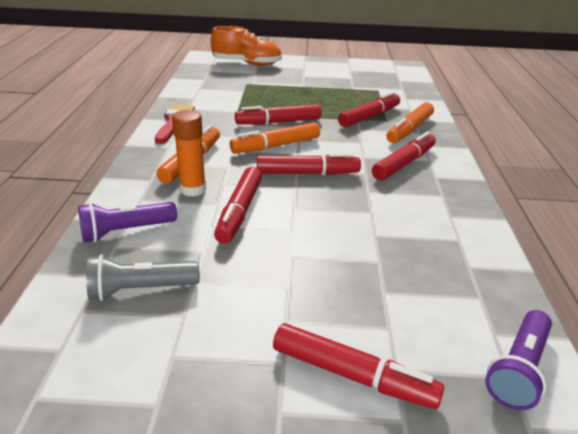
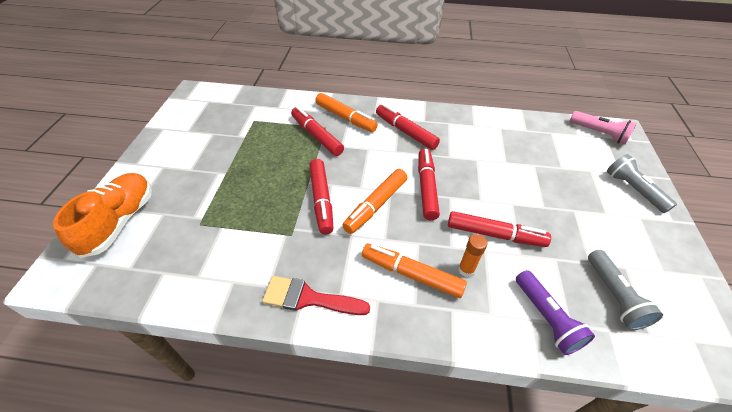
camera: 85 degrees left, 15 degrees up
(193, 189) = (466, 270): orange glue stick -> orange glue stick, size x0.67
(275, 146) = (375, 205): orange marker -> orange marker turned 60 degrees clockwise
(352, 375) = (633, 190): red marker -> grey flashlight
(518, 369) = (599, 134): purple flashlight -> pink flashlight

